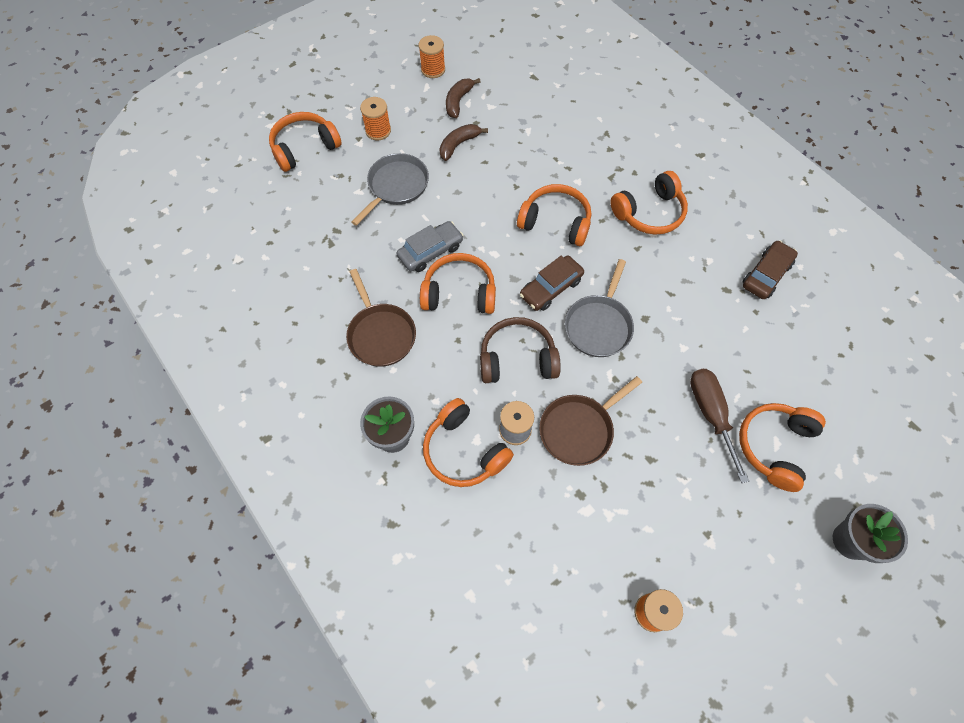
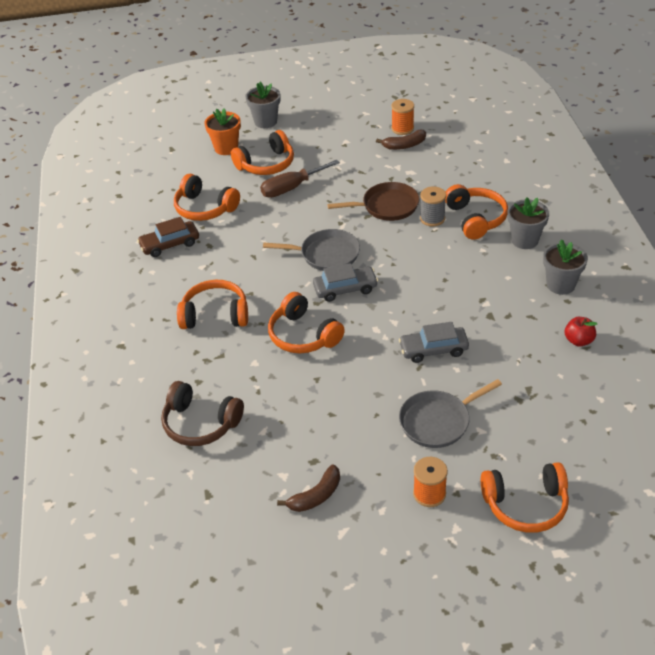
camera: 150 degrees left, 20 degrees down
(297, 313) = (578, 340): none -> red apple
(333, 381) = (560, 285): none -> grey flower pot
(380, 334) = (508, 302): brown pan -> none
(433, 70) = (320, 554): orange spool -> none
(458, 145) = (347, 442): brown banana -> brown banana (404, 145)
(459, 293) = (425, 310): orange headphones -> orange headphones (205, 208)
(517, 359) = (404, 254): brown headphones -> brown headphones (200, 423)
(551, 288) = (345, 289): brown car -> grey car
(599, 325) = (326, 254): grey pan -> grey pan turned 45 degrees clockwise
(711, 414) = (291, 188): brown screwdriver -> brown screwdriver turned 45 degrees clockwise
(850, 457) = (226, 148): none -> orange flower pot

